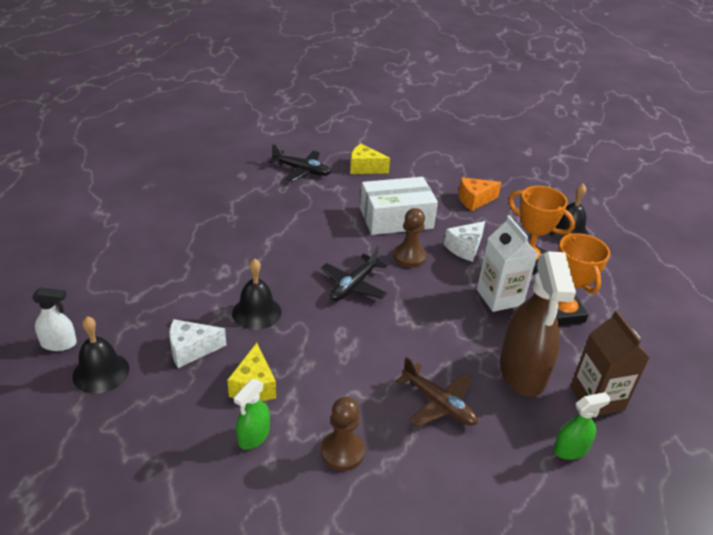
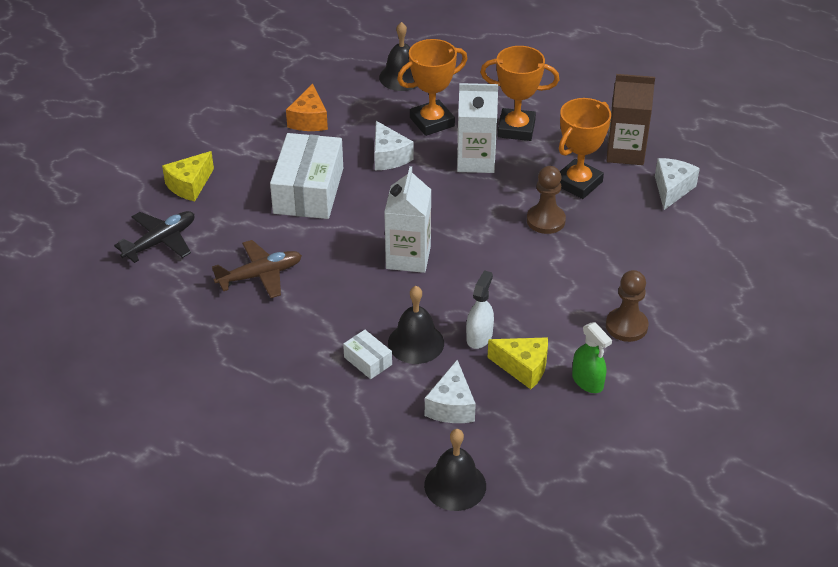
camera: 65 degrees left, 5 degrees up
(59, 343) = (392, 518): white spray bottle -> white spray bottle (479, 337)
(225, 291) = (368, 361): none -> white box
(353, 285) = (408, 257): black plane -> white carton
(409, 257) = (382, 202): brown pawn -> brown pawn (545, 220)
(439, 404) = (595, 248): brown plane -> brown plane (260, 275)
(522, 372) = (578, 183): brown spray bottle -> orange trophy
(571, 449) = (672, 189): green spray bottle -> white cheese

